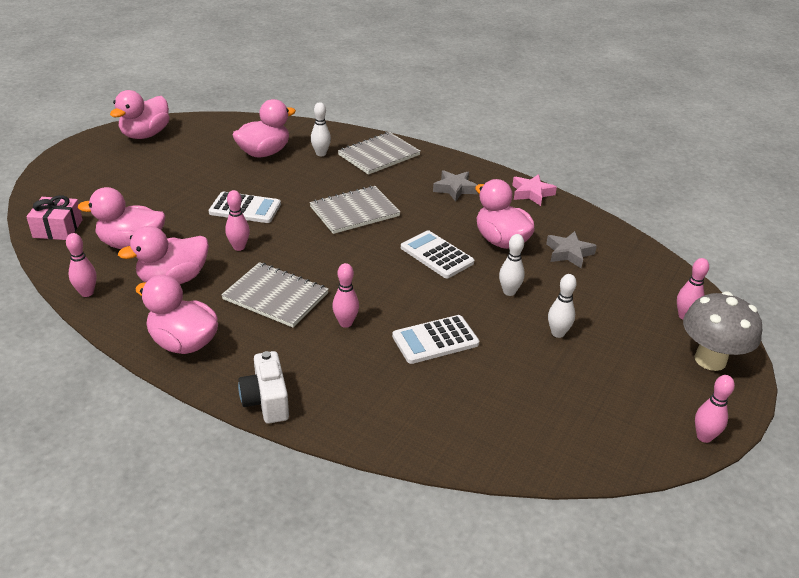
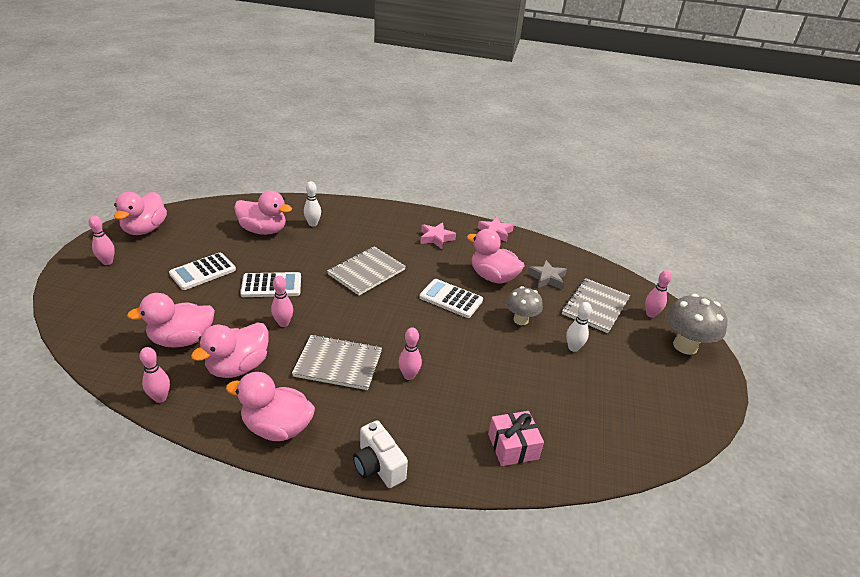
camera: 20 degrees left, 0 degrees up
(58, 228) = (100, 338): pink gift -> pink gift (513, 446)
(264, 153) = (263, 230): pink duck -> pink duck turned 75 degrees clockwise
(379, 155) = (362, 218): grey notebook -> grey notebook (595, 306)
(435, 340) = (487, 375): white calculator -> white calculator (203, 272)
(455, 189) = (436, 238): grey star -> pink star
(509, 292) = (521, 320): white bowling pin -> grey mushroom
(704, 437) = (713, 410): pink bowling pin -> pink bowling pin (107, 262)

